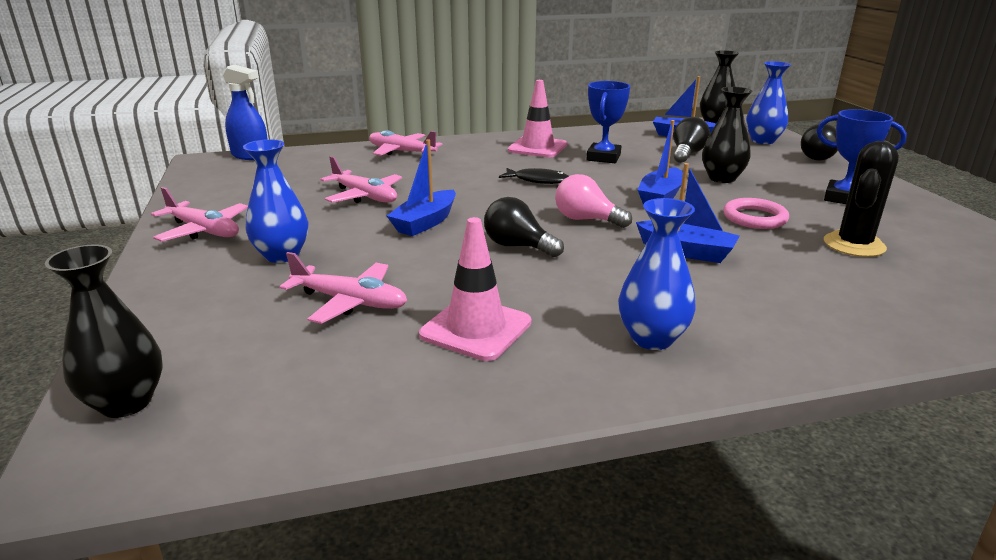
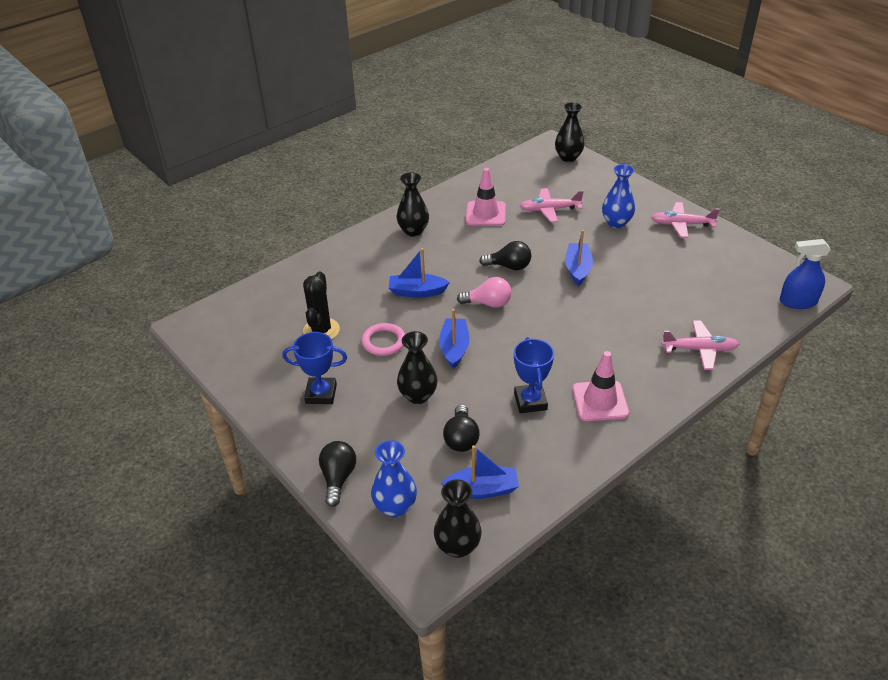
camera: 155 degrees right, 15 degrees up
(364, 196) = (644, 281): pink plane -> none
(538, 180) = (553, 341): black fish -> none
(652, 338) = (413, 231): blue vase -> black vase

